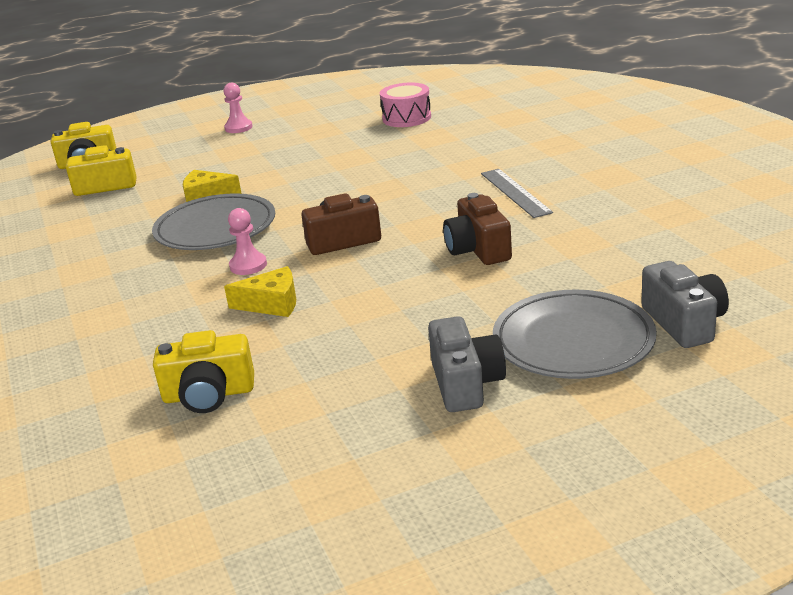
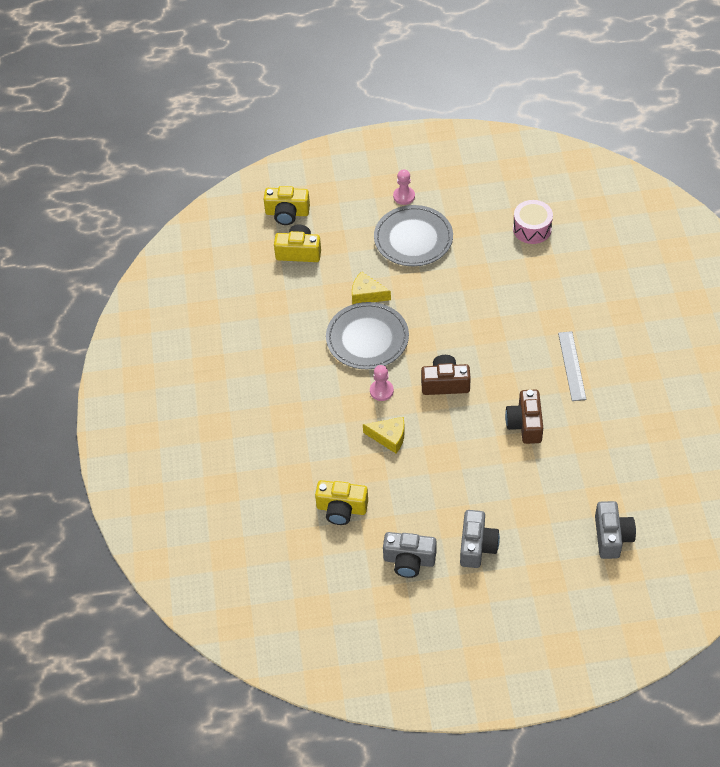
camera: 15 degrees right, 25 degrees up
(350, 429) = (409, 560): none -> grey camera
(573, 341) = (546, 531): grey plate -> grey plate (413, 239)

